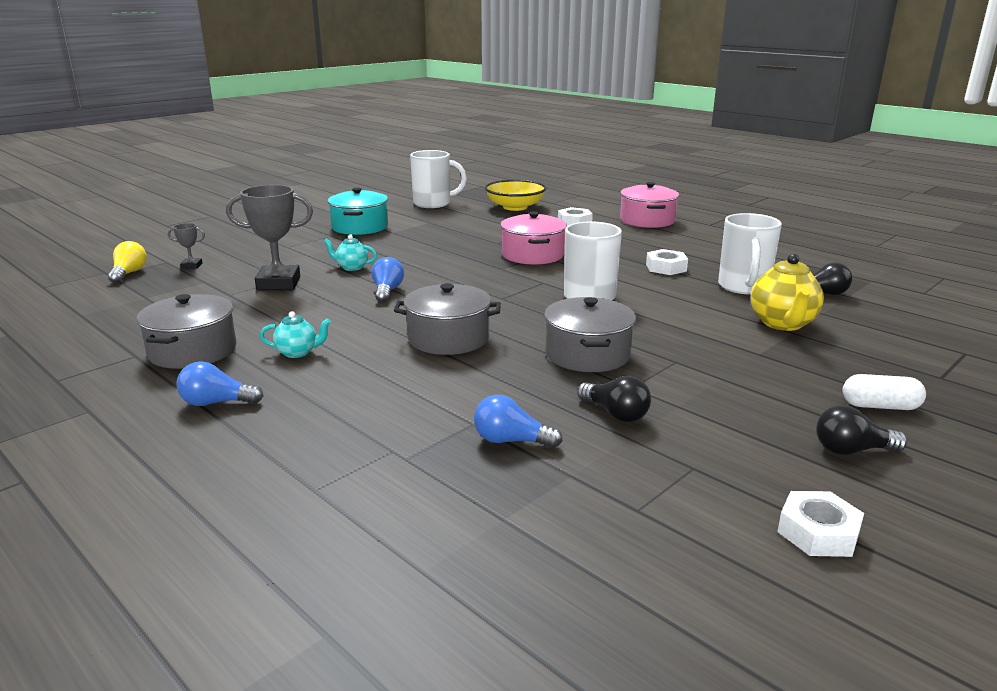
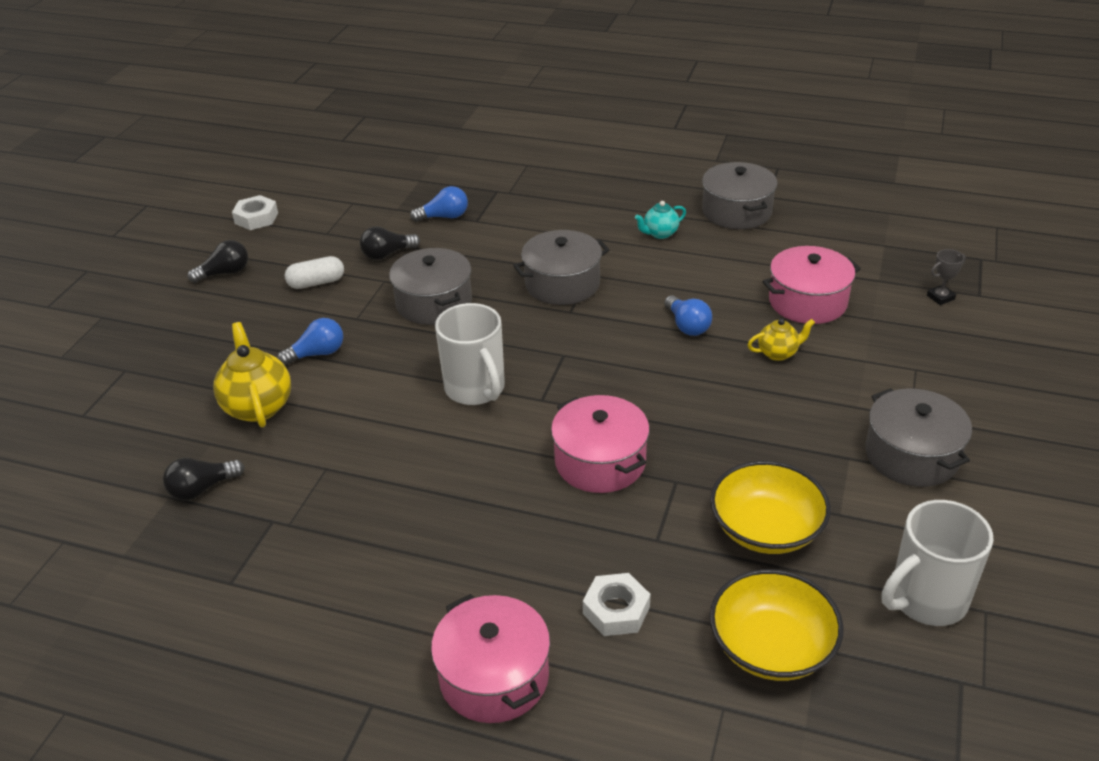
camera: 155 degrees right, 15 degrees up
(129, 273) = (970, 266): yellow light bulb -> none
(216, 403) = (651, 185): blue light bulb -> blue light bulb (317, 354)
(278, 283) = (807, 302): grey trophy -> pink pot
(352, 267) = (778, 353): turquoise teapot -> yellow teapot
(359, 227) = (911, 455): turquoise pot -> grey pot
(472, 225) = (766, 528): none -> yellow bowl
(615, 414) = (387, 254): black light bulb -> black light bulb turned 45 degrees counterclockwise
(666, 267) = (408, 490): white nut -> none
(743, 287) = (300, 472): white mug -> none
(880, 406) = (192, 319): white capsule -> white capsule (316, 283)

